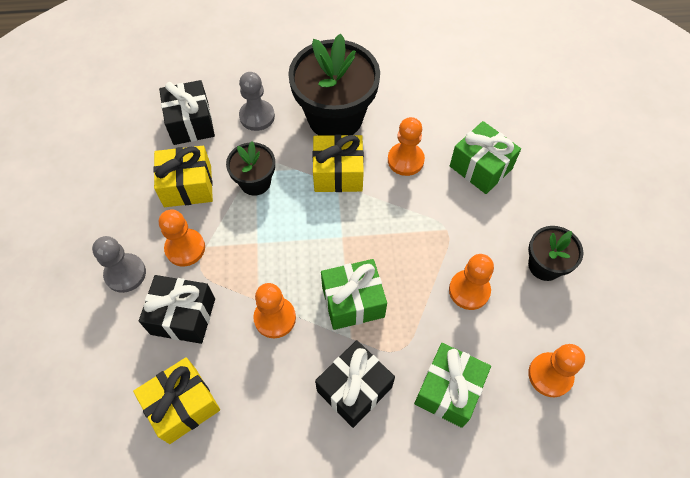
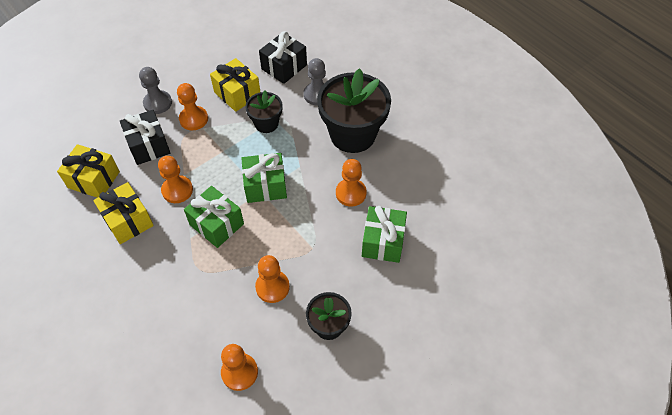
camera: 55 degrees right, 5 degrees down
(338, 173) = (308, 162): yellow gift -> yellow gift (128, 221)
(354, 389) = (156, 259): black gift -> none
(448, 390) = (188, 313): green gift -> green gift (265, 186)

